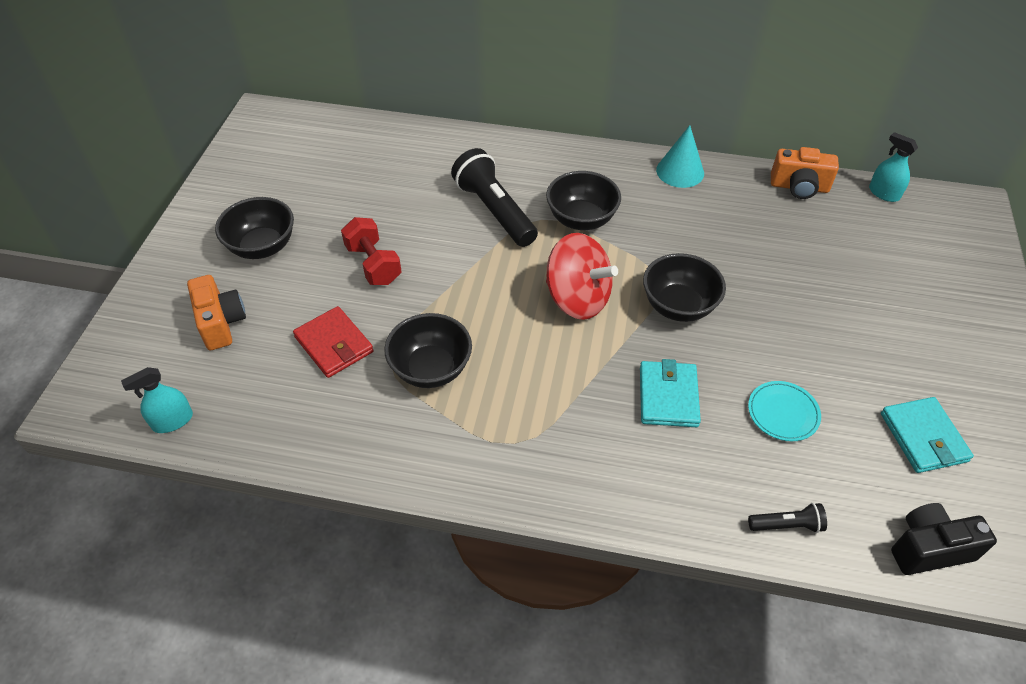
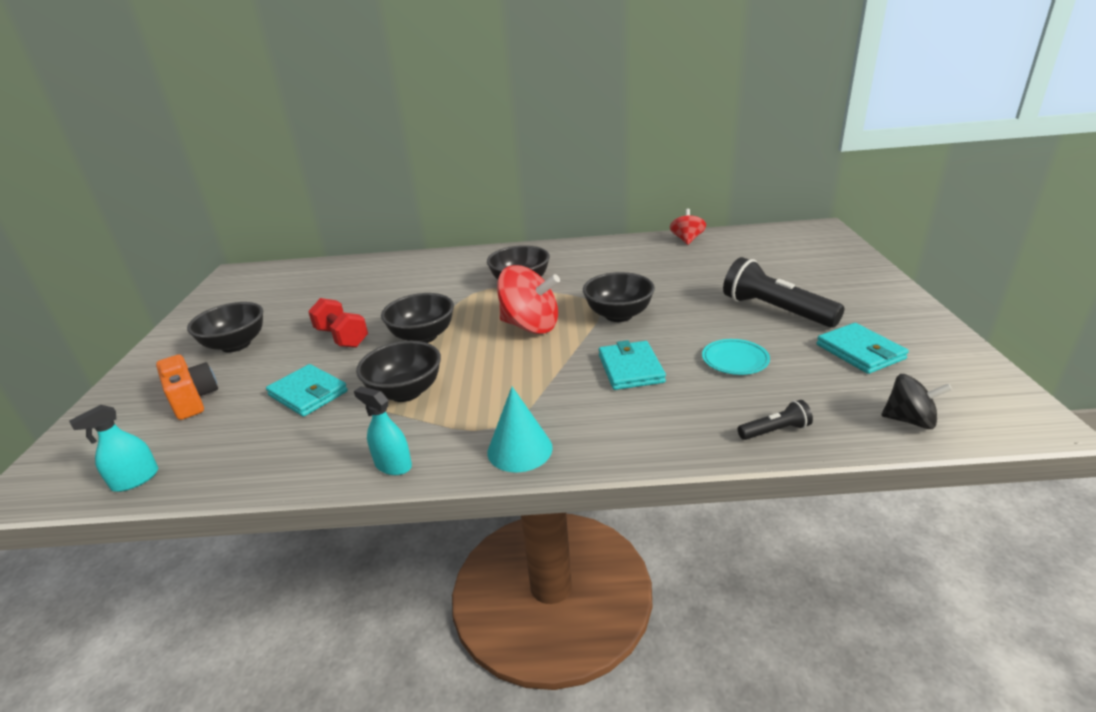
camera: 10 degrees left, 20 degrees down
(334, 344) = (308, 393): red wallet -> turquoise wallet
(459, 286) = (423, 337): none -> black bowl
(494, 210) = (446, 290): black flashlight -> black flashlight (775, 310)
(680, 171) = (592, 247): turquoise cone -> turquoise cone (519, 449)
(799, 187) = (687, 240): orange camera -> red spinning top
(884, 193) = (751, 233): turquoise spray bottle -> turquoise spray bottle (393, 465)
(929, 549) = (909, 420): black camera -> black spinning top

